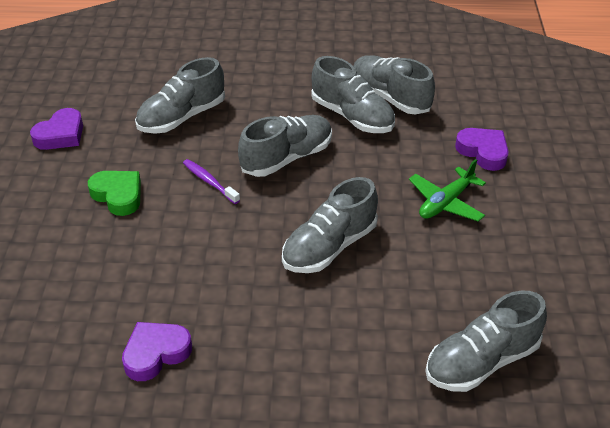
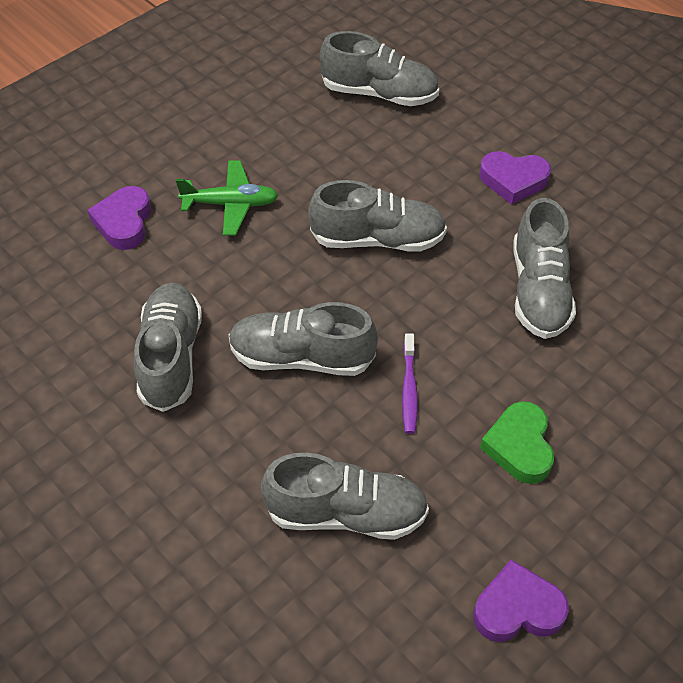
camera: 135 degrees left, 10 degrees up
(156, 353) = (611, 255): purple heart -> purple heart (513, 180)
(390, 97) = (99, 350): grey shoe -> grey shoe (539, 291)

